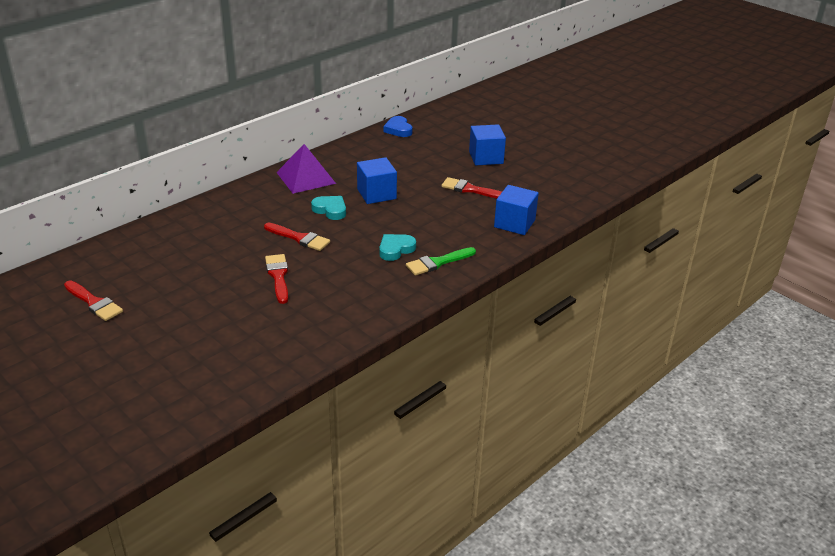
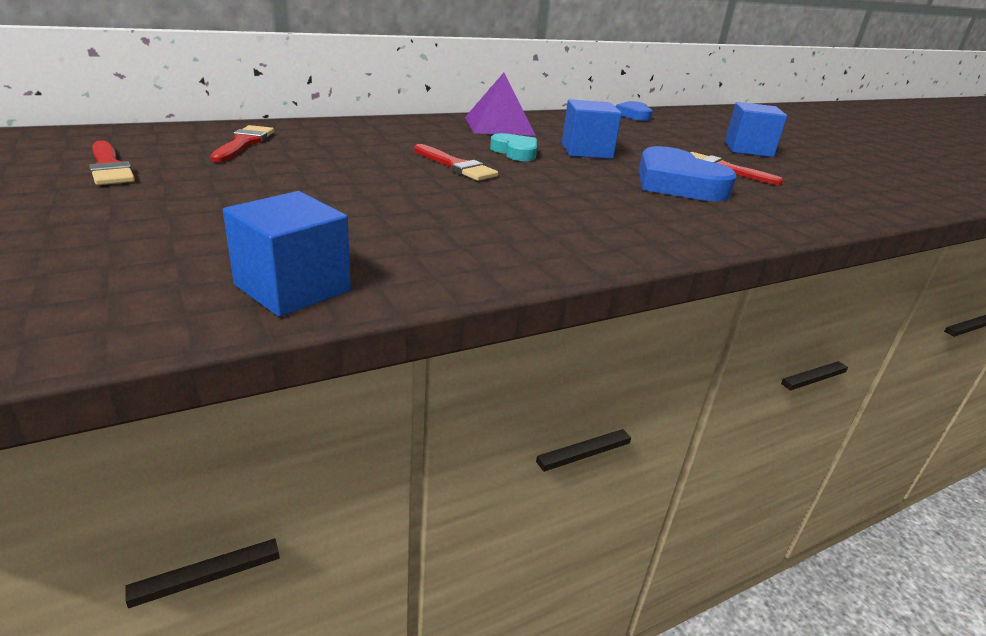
camera: 15 degrees right, 5 degrees down
(278, 276) = (397, 192): red brush -> red brush (244, 143)
(395, 249) = (595, 200): turquoise heart -> none
(437, 262) = (660, 224): green brush -> none
(442, 217) = (677, 184): none -> blue heart
(514, 223) = (794, 208): blue cube -> blue cube (293, 288)

